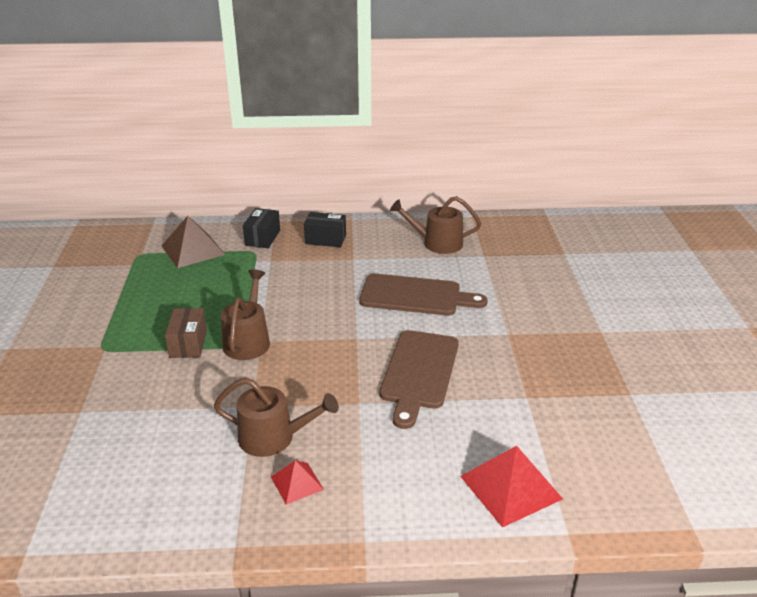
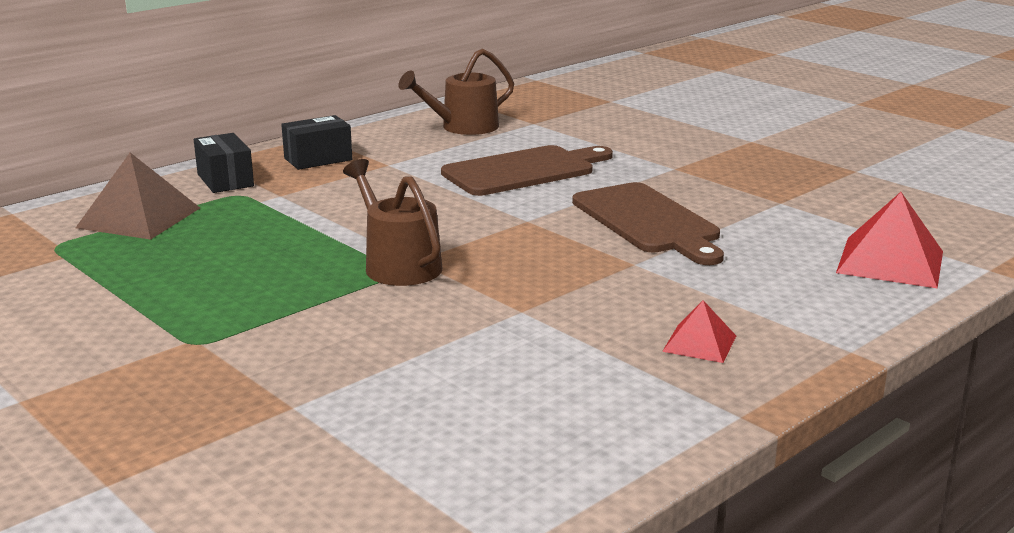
camera: 40 degrees left, 10 degrees down
(188, 344) = (321, 294): brown box -> none
(273, 437) = (600, 323): brown watering can -> none

